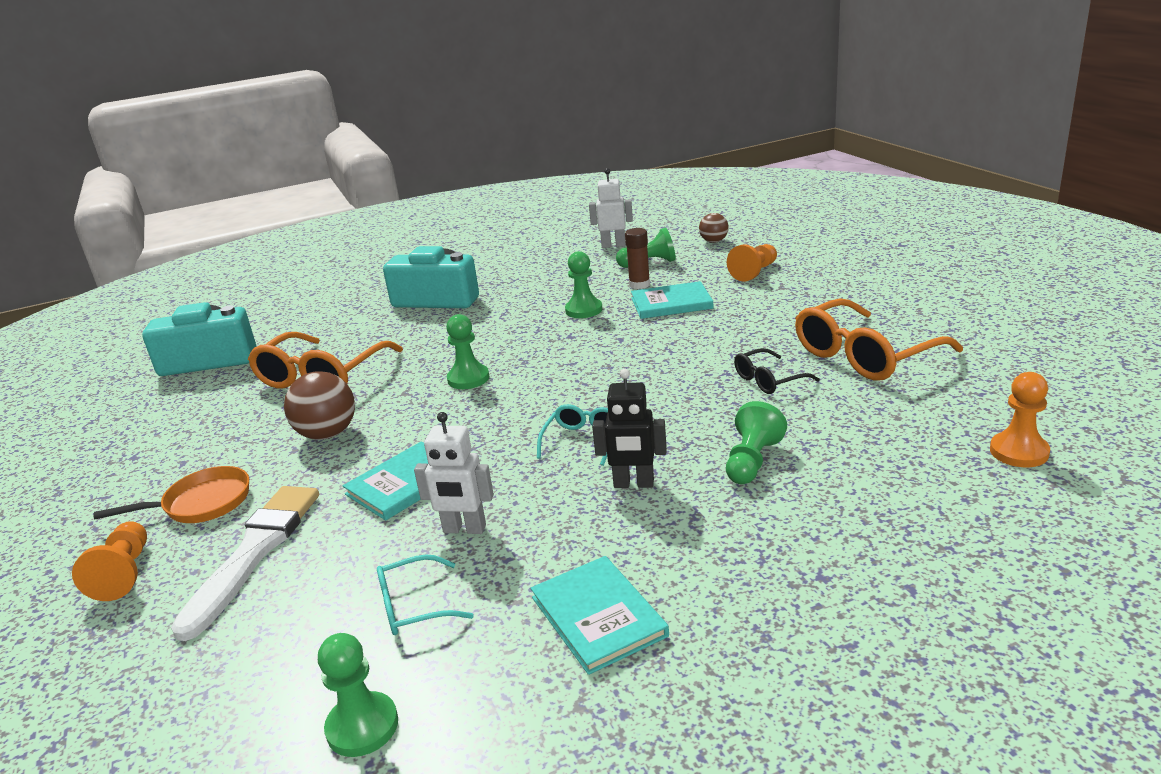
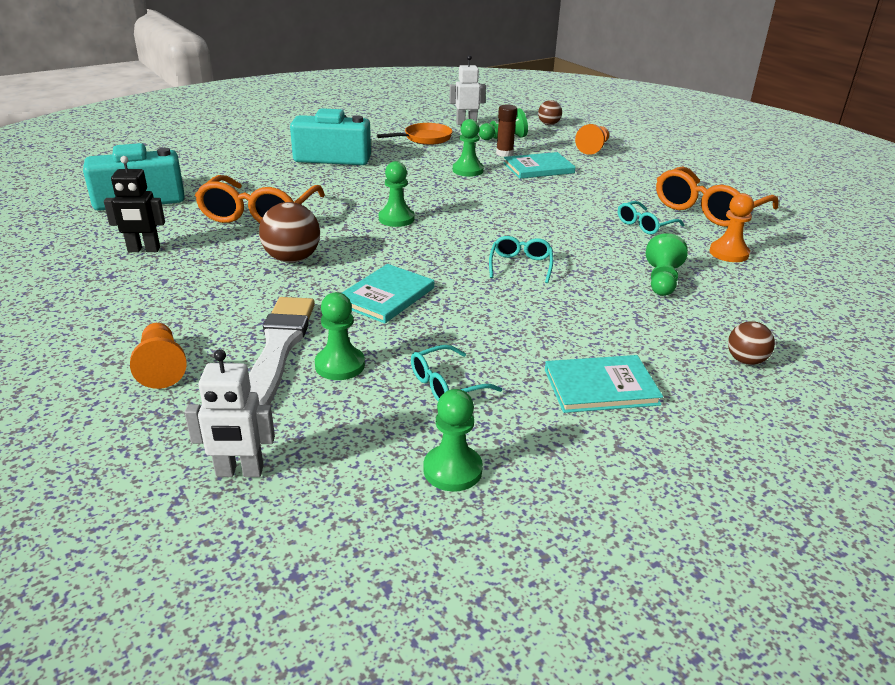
camera: 15 degrees left, 5 degrees up
(201, 504) = (203, 312): orange pan -> orange pan (424, 139)
(308, 576) = (340, 365): none -> green pawn
(464, 529) = (457, 329): white robot -> white robot (239, 472)
(598, 616) = (601, 387): turquoise book -> turquoise book turned 60 degrees counterclockwise
(633, 484) = (578, 296): black robot -> black robot (144, 250)
(768, 380) = (645, 225): black glasses -> turquoise glasses
(808, 583) = (745, 360): none -> brown ball
(1019, 452) = (848, 275): orange pawn -> orange pawn (728, 253)

